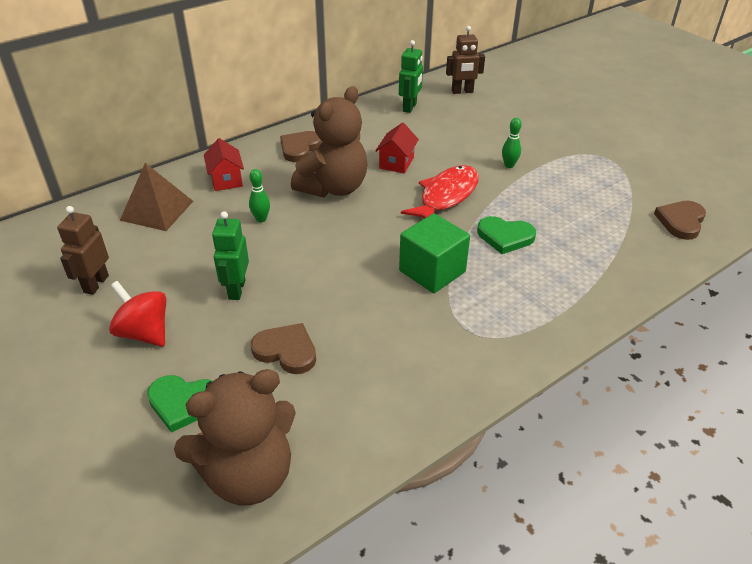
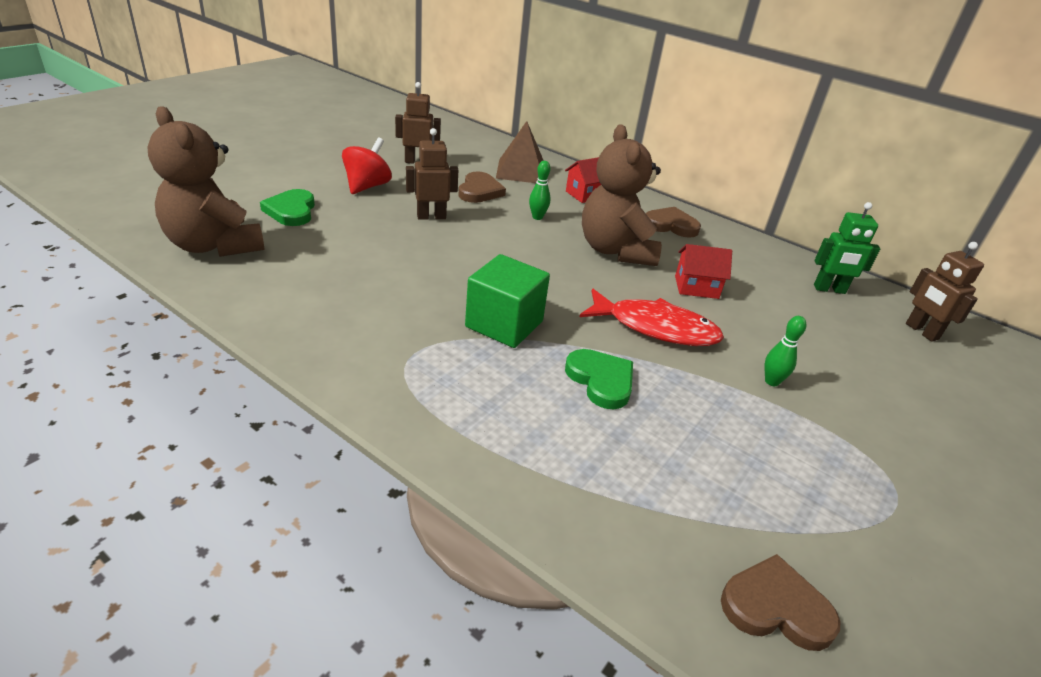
camera: 70 degrees right, 5 degrees down
(236, 289) = (431, 216): green robot -> brown robot
(286, 351) = (357, 248): brown heart -> brown heart (479, 191)
(333, 188) = (615, 250): brown teddy bear -> brown teddy bear turned 60 degrees clockwise
(505, 237) = (601, 380): green heart -> green heart turned 150 degrees clockwise

